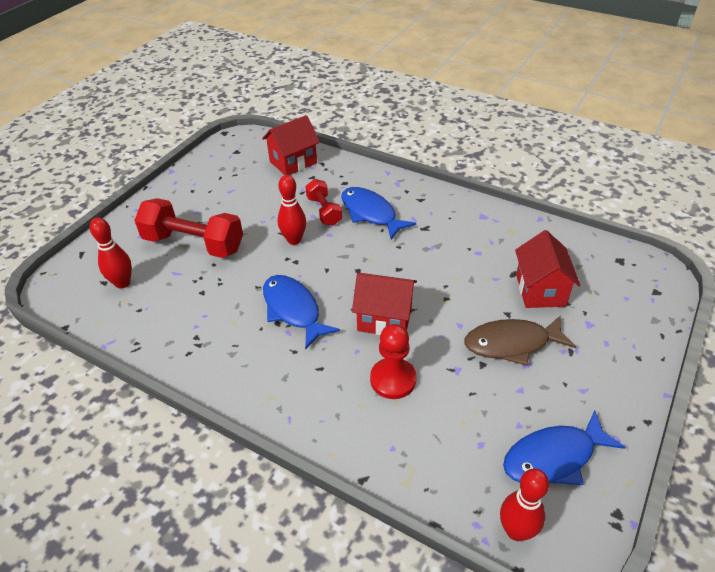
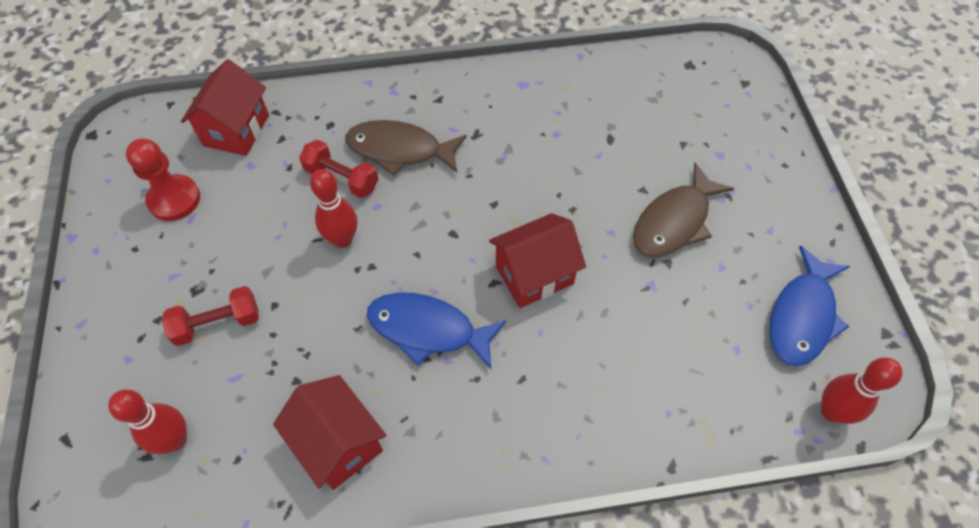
camera: 40 degrees left, 15 degrees up
(193, 244) = (217, 323): red dumbbell -> red dumbbell, size x0.56
(370, 213) = (400, 150): blue fish -> brown fish
(393, 379) = (604, 339): red pawn -> red pawn (174, 199)
(540, 290) = (650, 143): red house -> red house (339, 443)

